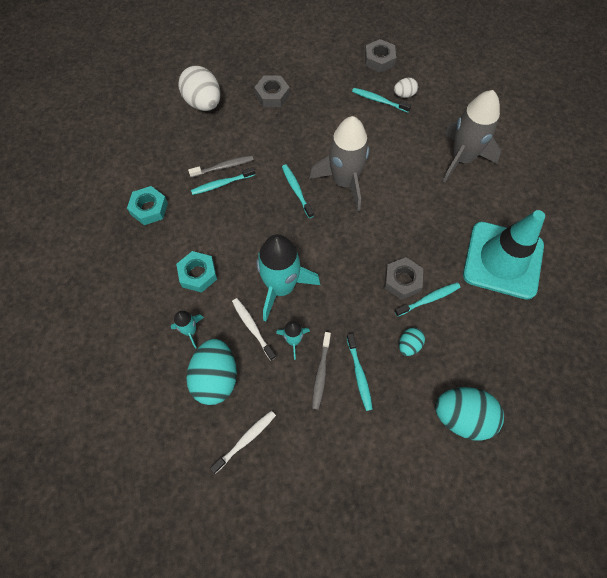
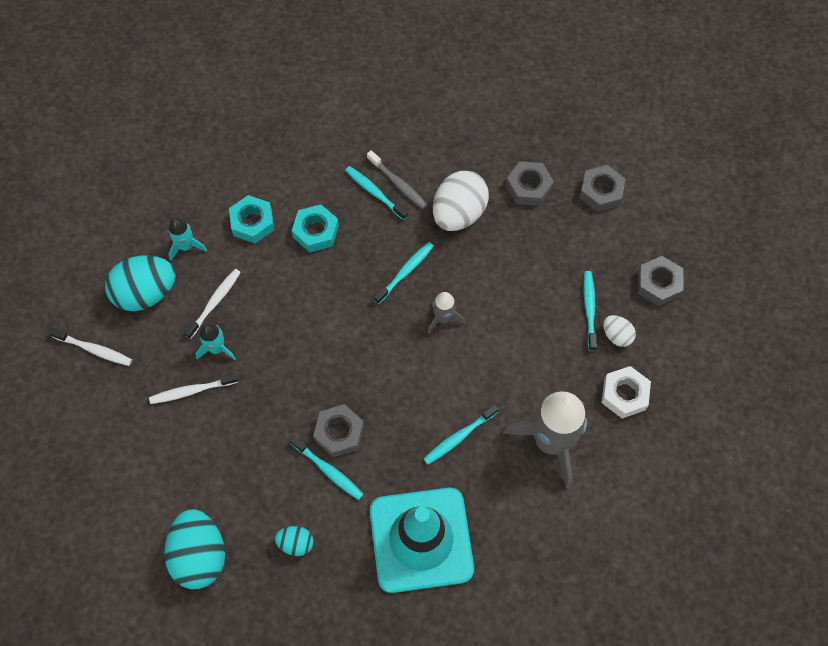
camera: 65 degrees right, 0 degrees up
(149, 208) = (308, 139): turquoise nut -> turquoise nut (316, 231)
(203, 103) = (476, 122): white egg -> white egg (458, 214)
(281, 287) = (274, 310): turquoise rocket -> none
(299, 60) = (601, 192): none -> grey nut
(321, 373) = (192, 391): grey toothbrush -> white toothbrush
(344, 182) = (443, 318): grey rocket -> grey rocket, size x0.47
(359, 374) = (205, 430): turquoise toothbrush -> turquoise toothbrush (459, 437)
(409, 345) = (261, 469): turquoise egg -> turquoise egg (296, 543)
(446, 108) = (624, 394): none -> white nut

